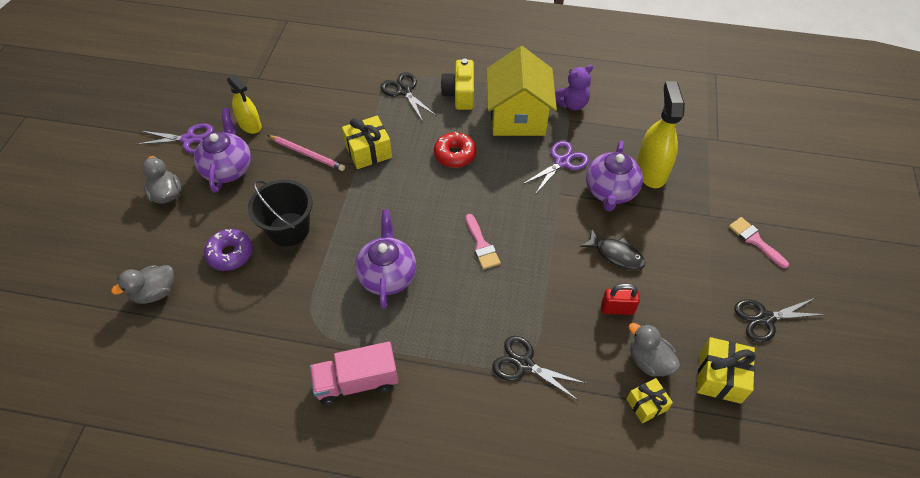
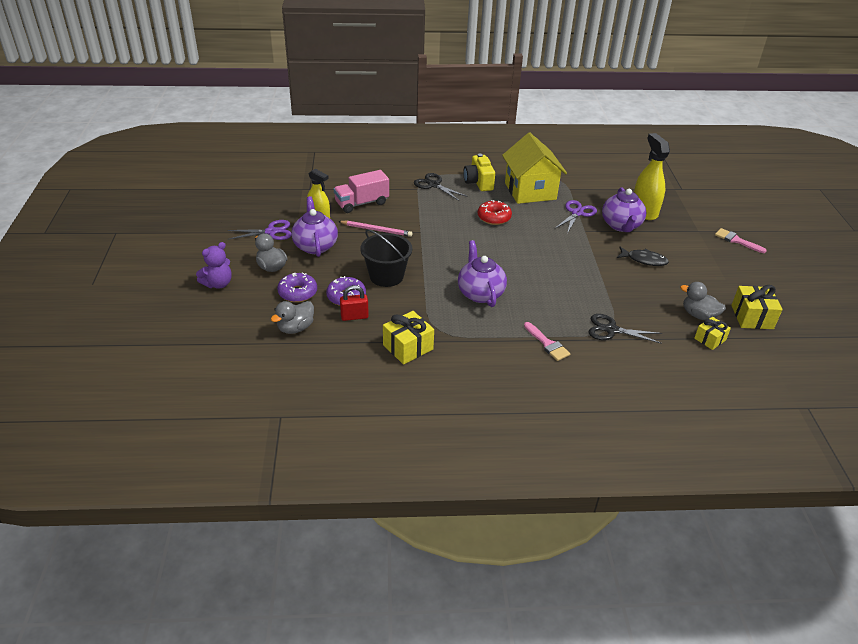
camera: 15 degrees left, 15 degrees down
(179, 238) = (298, 293): none -> purple donut
(357, 382) = (490, 358): pink truck -> pink truck (362, 203)
(368, 151) = (425, 223): yellow gift -> yellow gift (408, 347)
(481, 245) = (543, 267): pink brush -> pink brush (547, 344)
(572, 104) = (566, 179): purple teddy bear -> purple teddy bear (218, 284)
(617, 309) = (661, 290): red padlock -> red padlock (354, 316)
(765, 319) = (765, 281): black scissors -> none

